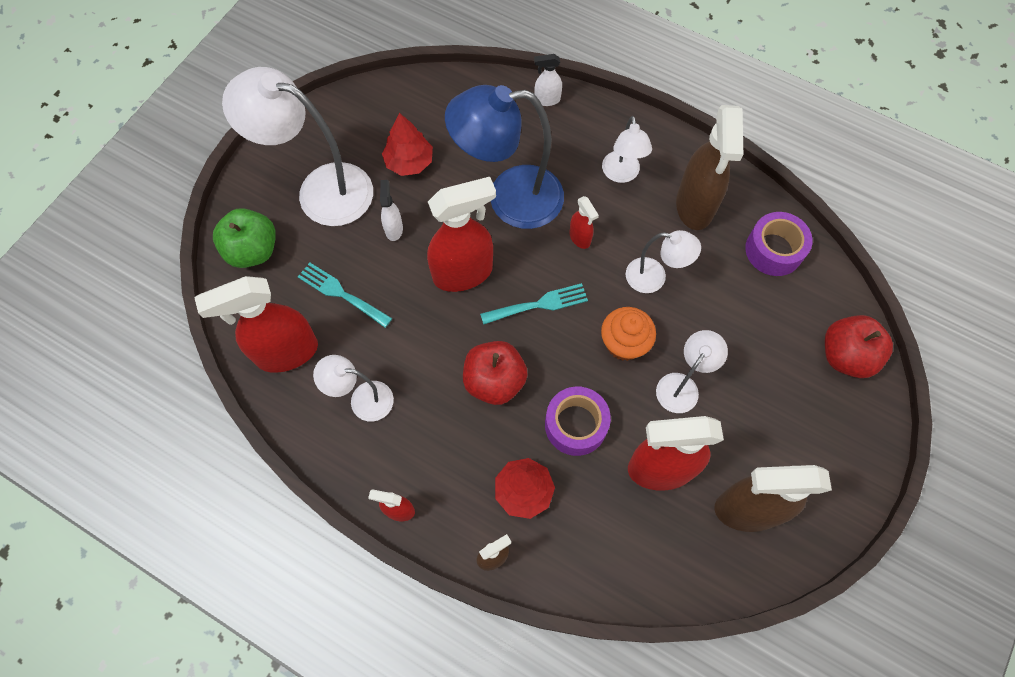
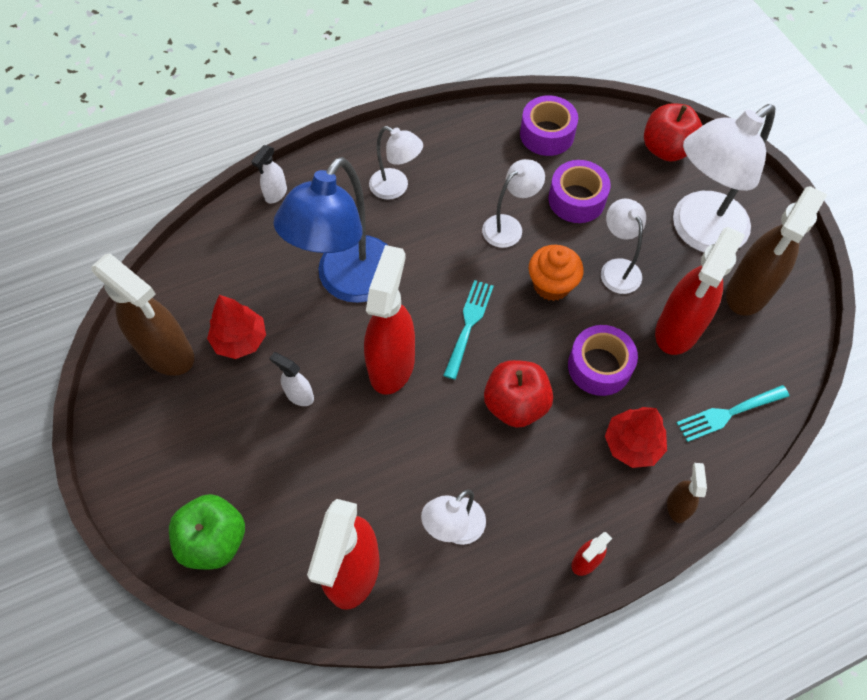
camera: 55 degrees left, 5 degrees down
(320, 190) = (201, 435): white lamp -> white lamp (698, 231)
(341, 293) = (330, 483): turquoise fork -> turquoise fork (728, 414)
(580, 238) = (430, 255): red spray bottle -> none
(694, 206) = (467, 158): brown spray bottle -> brown spray bottle (167, 353)
(725, 313) = (576, 199): none -> purple tape

